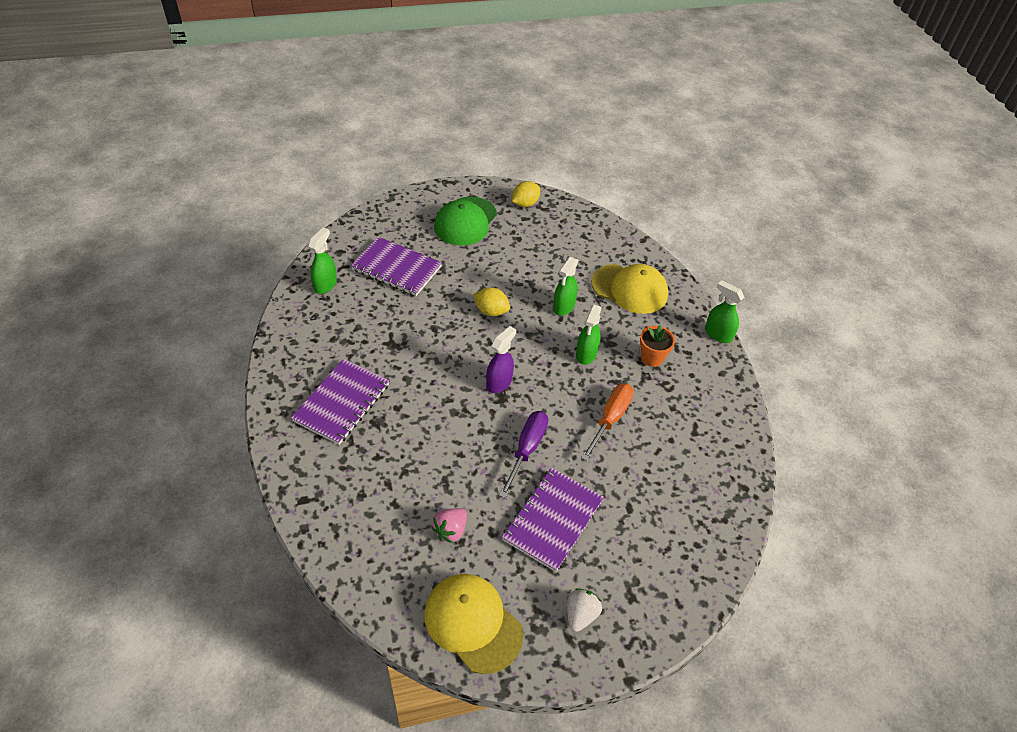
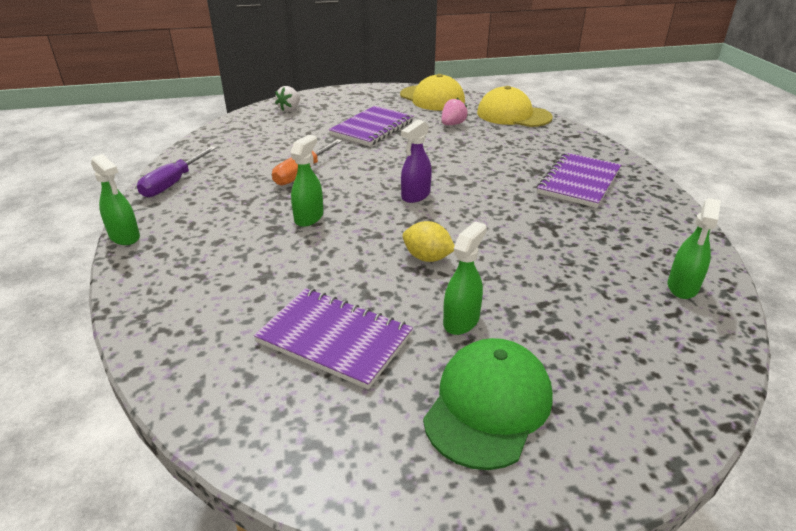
camera: 175 degrees left, 15 degrees down
(397, 268) = (586, 312): purple notebook -> purple notebook (334, 339)
(525, 204) = (356, 457): yellow lemon -> none
(527, 449) = (389, 157): purple screwdriver -> purple screwdriver (173, 183)
(563, 307) = (323, 264): green spray bottle -> green spray bottle (461, 321)
(580, 614) = (360, 100): white strawberry -> white strawberry (290, 109)
(629, 289) = (212, 287): yellow cap -> yellow cap (513, 115)
(652, 358) = (229, 215): orange flower pot -> none

